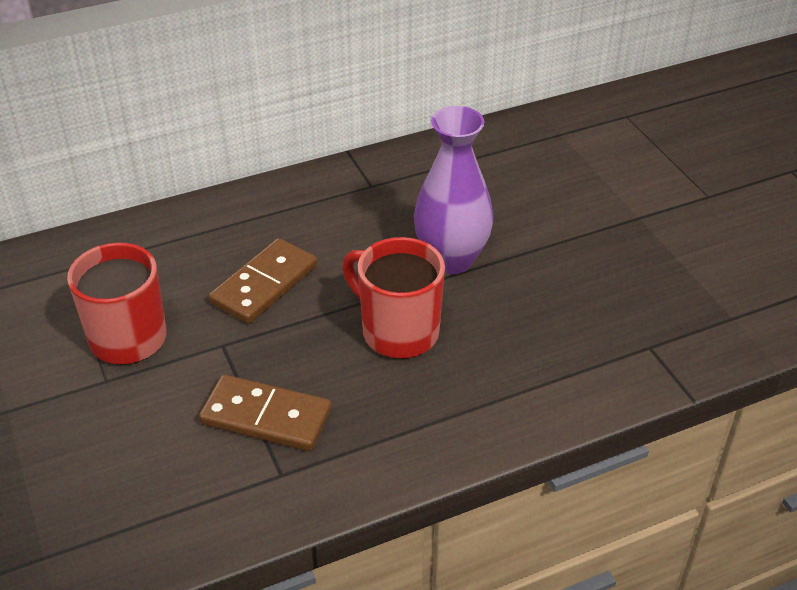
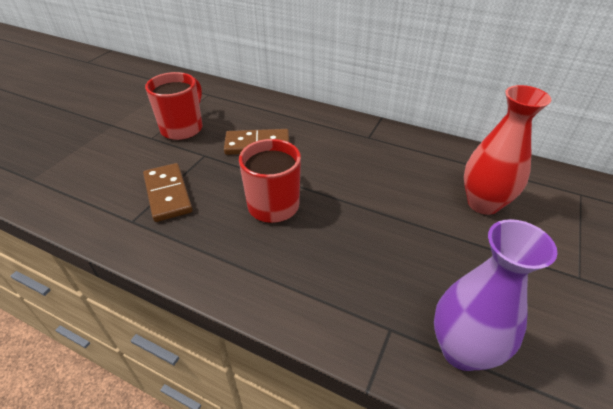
camera: 50 degrees right, 0 degrees up
(451, 259) = (352, 193): purple vase -> purple vase (462, 350)
(571, 182) = (483, 203): none -> red vase

